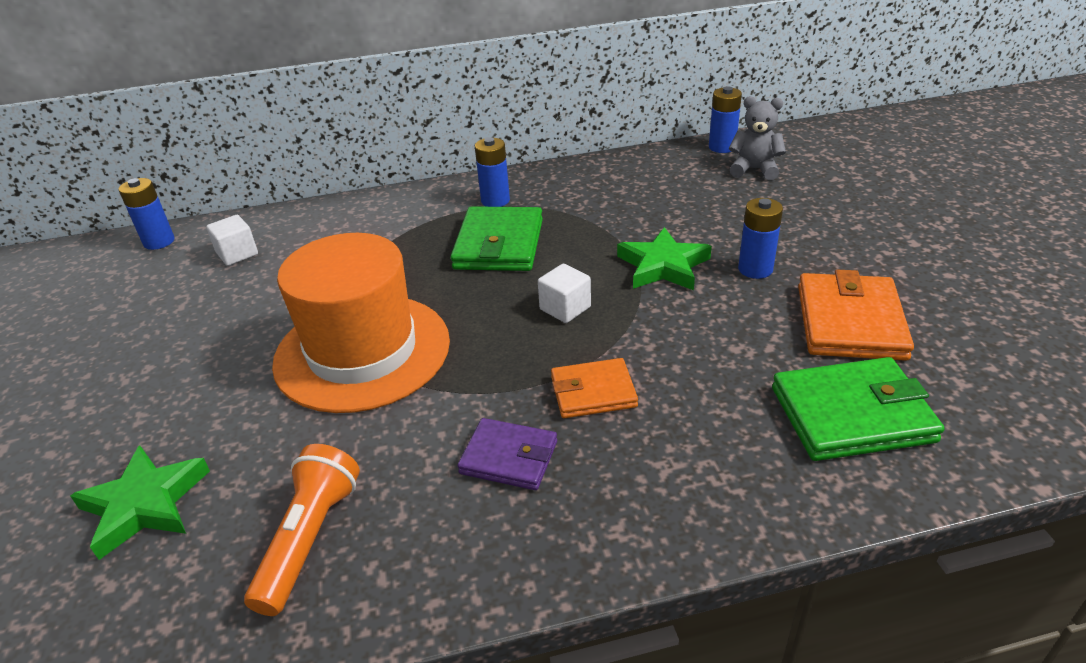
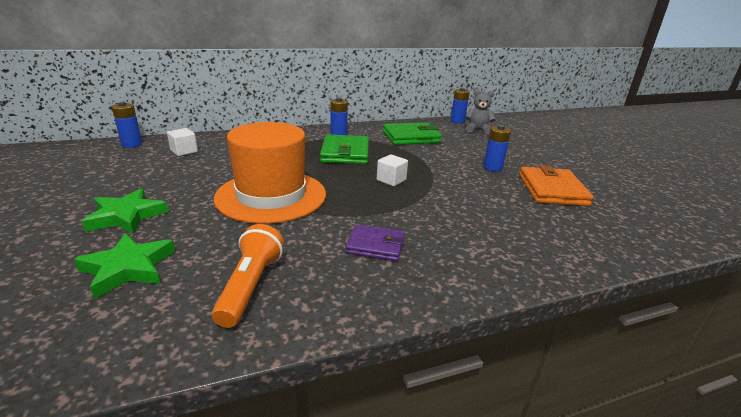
camera: 10 degrees left, 10 degrees down
(593, 392) = (418, 216): orange wallet -> none
(663, 266) = (442, 165): green star -> green star (127, 216)
(851, 414) = (569, 228): green wallet -> green wallet (411, 137)

